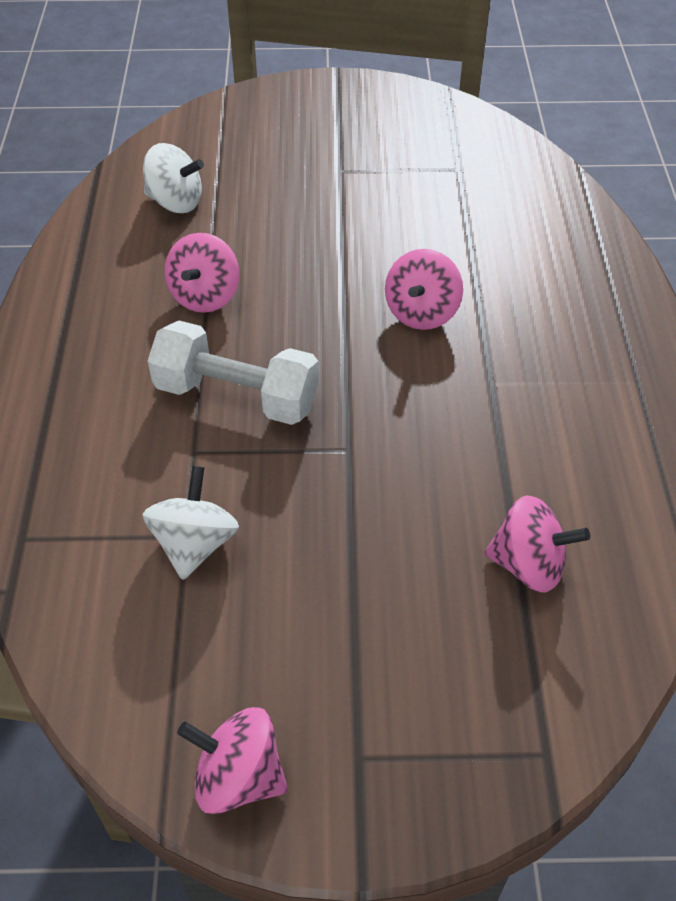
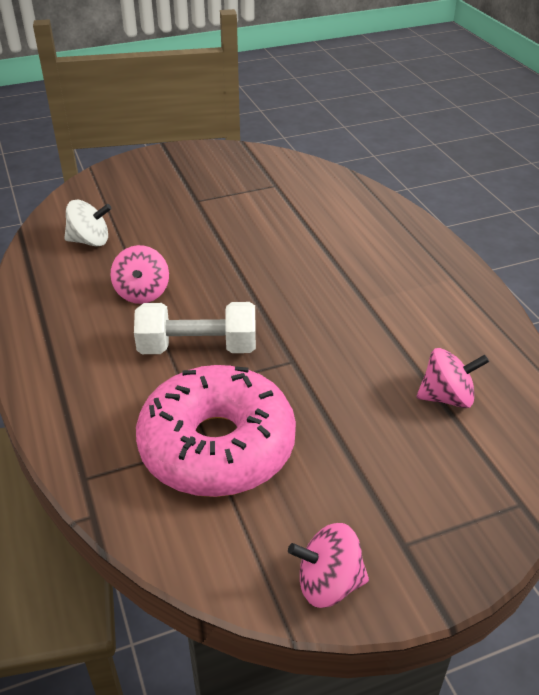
camera: 20 degrees left, 10 degrees down
(195, 544) = (217, 446): white spinning top -> pink donut
(421, 312) = (297, 270): pink spinning top -> none

